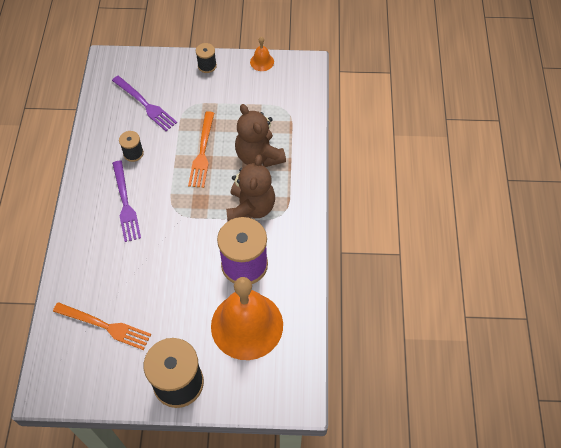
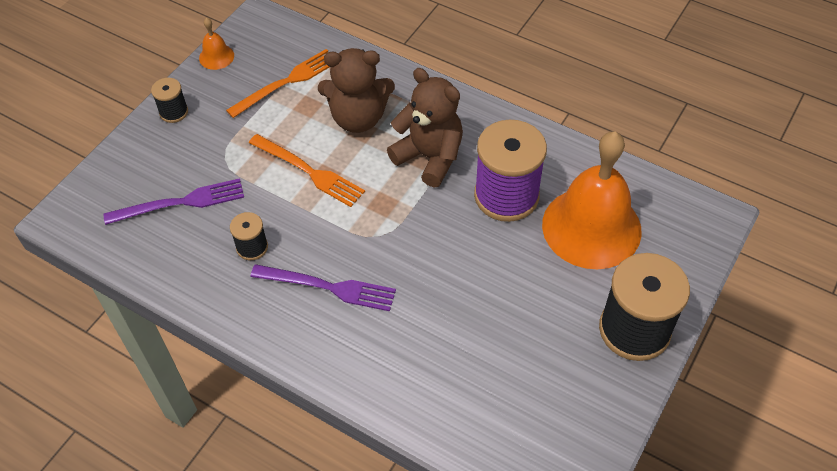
camera: 60 degrees left, 5 degrees down
(105, 326) = (508, 382): orange fork -> orange fork (287, 82)

